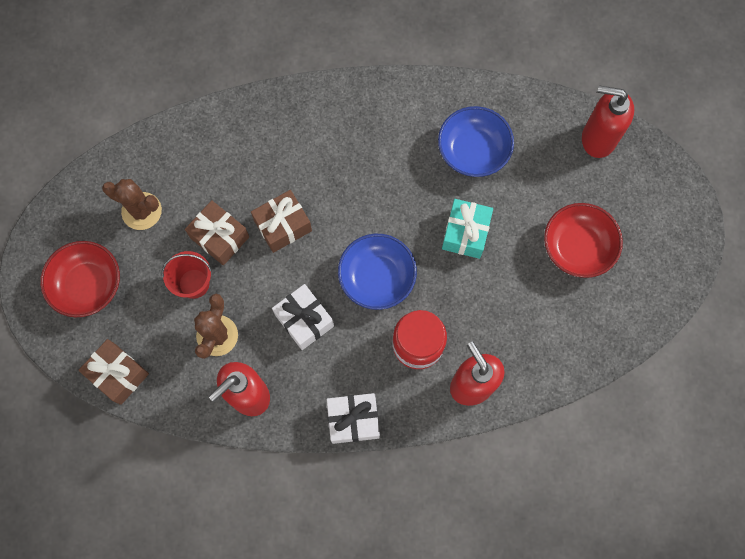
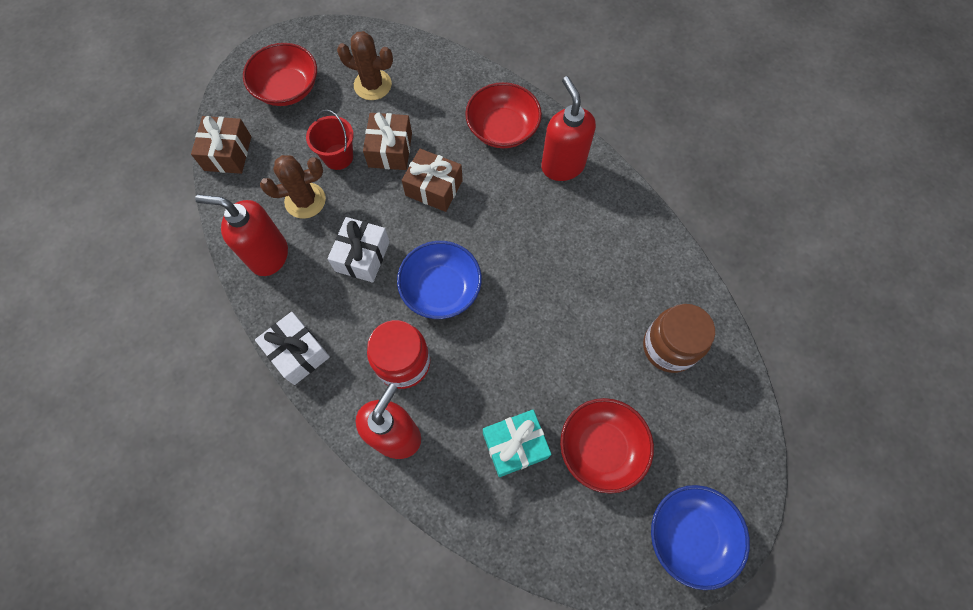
camera: 55 degrees right, 5 degrees down
(141, 211) = (372, 85): brown cactus -> brown cactus turned 60 degrees counterclockwise
(268, 136) = (502, 129): none -> red bowl
(465, 233) = (537, 336): turquoise gift -> turquoise gift (515, 445)
(473, 151) = (620, 292): blue bowl -> blue bowl (689, 535)
(537, 148) = (669, 347): none -> brown jar
(597, 139) = (725, 396): red soap dispenser -> red soap dispenser (562, 165)

